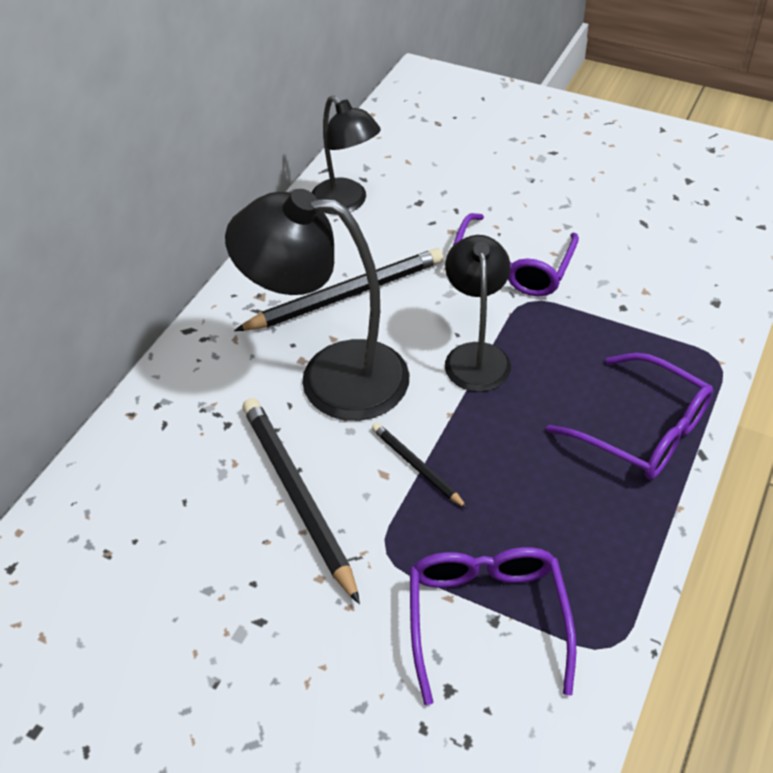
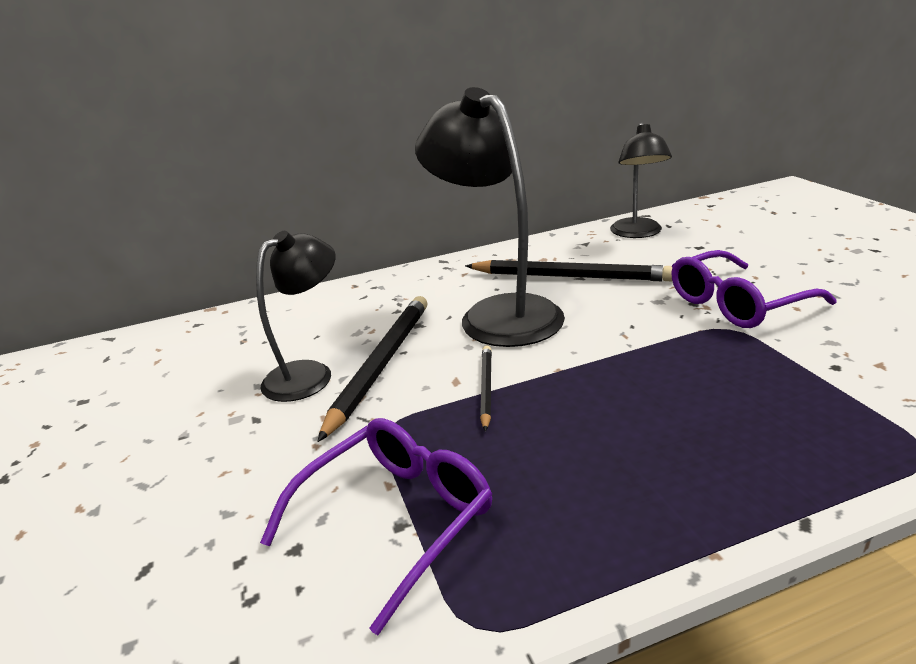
camera: 45 degrees right, 20 degrees down
(476, 355) = (631, 343): black lamp -> black lamp (309, 374)
(642, 430) = (746, 466): purple glasses -> none

